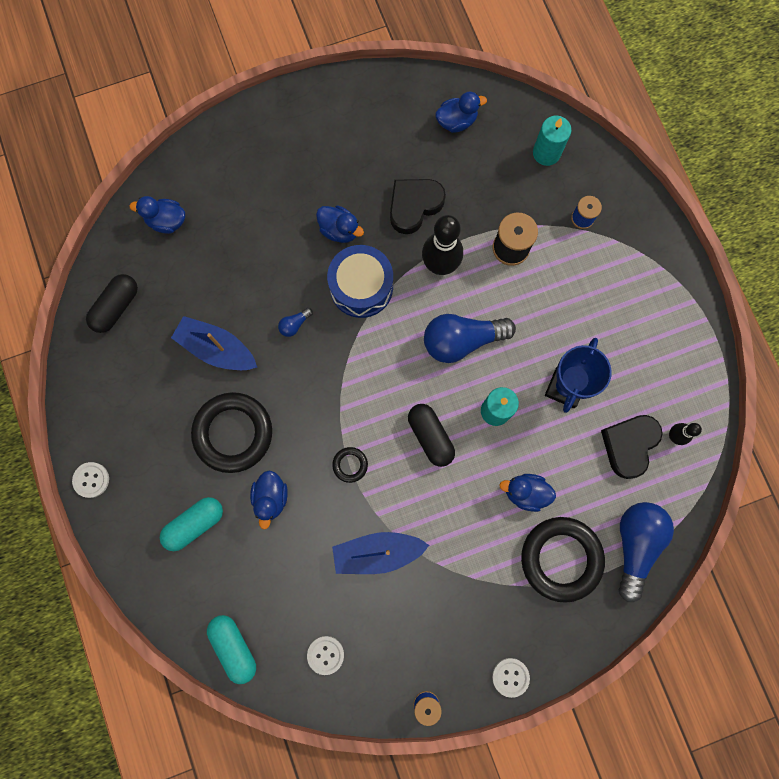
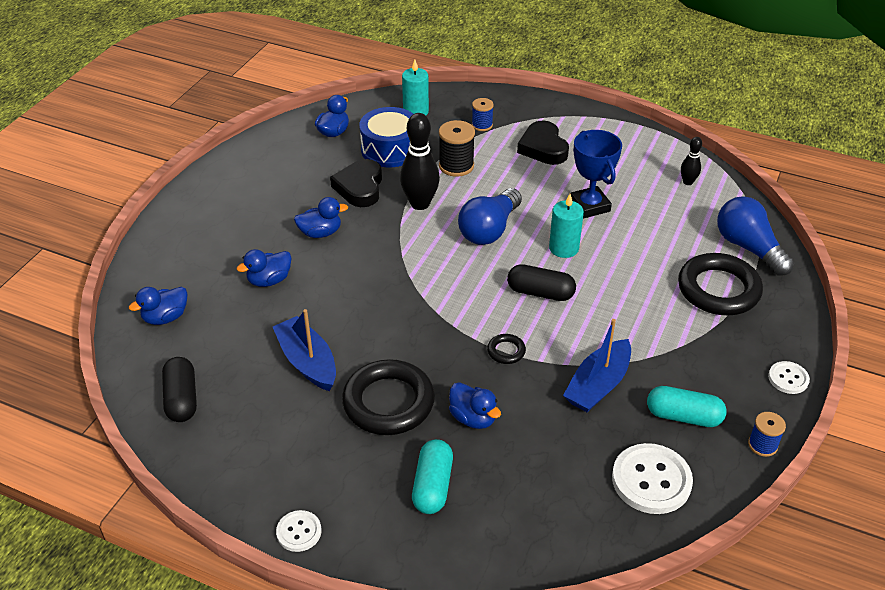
camera: 45 degrees left, 35 degrees down
(217, 349) = (307, 362): blue boat -> blue boat turned 75 degrees clockwise
(234, 647) = (576, 541): turquoise capsule -> turquoise capsule (683, 416)
(294, 325) = (354, 304): blue light bulb -> none
(325, 655) = (651, 480): white button -> white button, size x1.84
(361, 287) = (378, 251): blue drum -> blue drum (390, 149)
(525, 492) = (645, 274): blue duck -> blue duck (269, 280)
(629, 445) = (669, 204): black heart -> black heart (543, 148)

